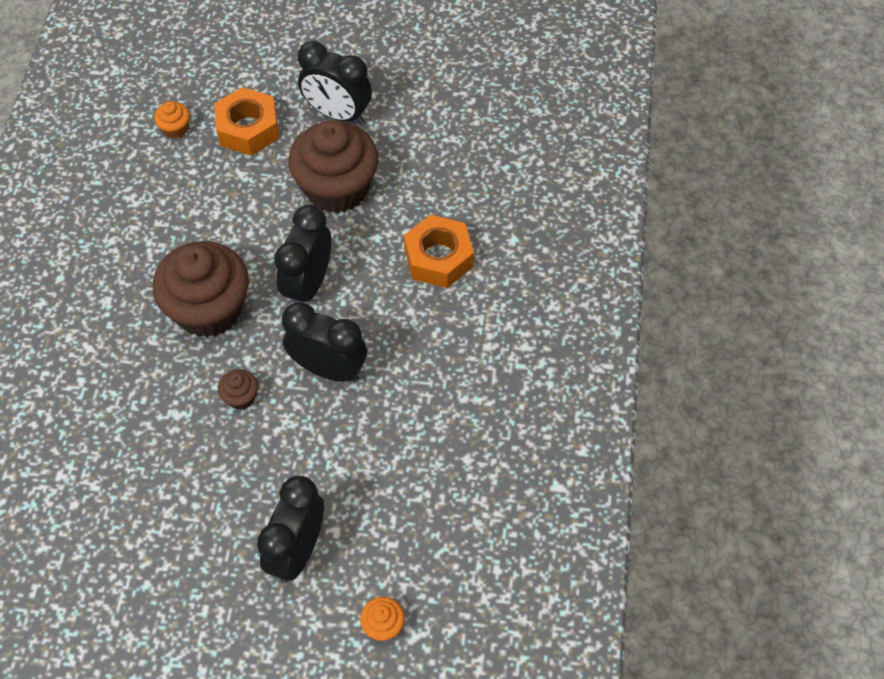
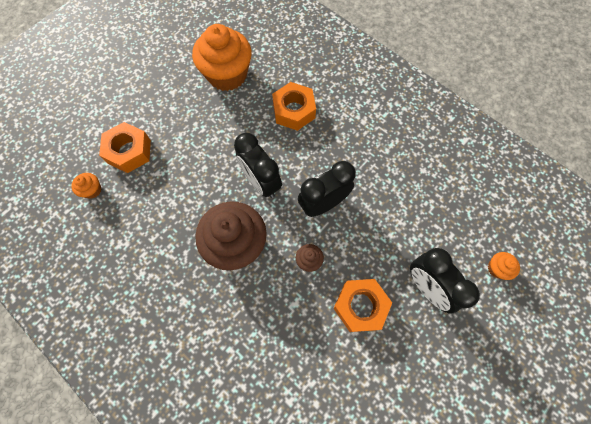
camera: 55 degrees left, 10 degrees up
(220, 486) = (360, 306): none -> orange nut
(337, 188) = (209, 131): brown cupcake -> none
(338, 114) = (161, 102): black clock -> none
(433, 154) = (227, 75): none -> orange cupcake

